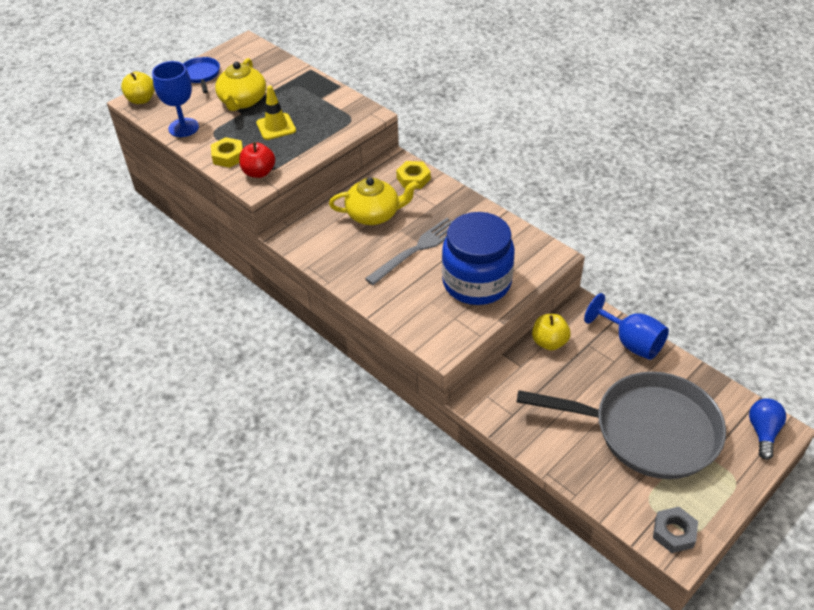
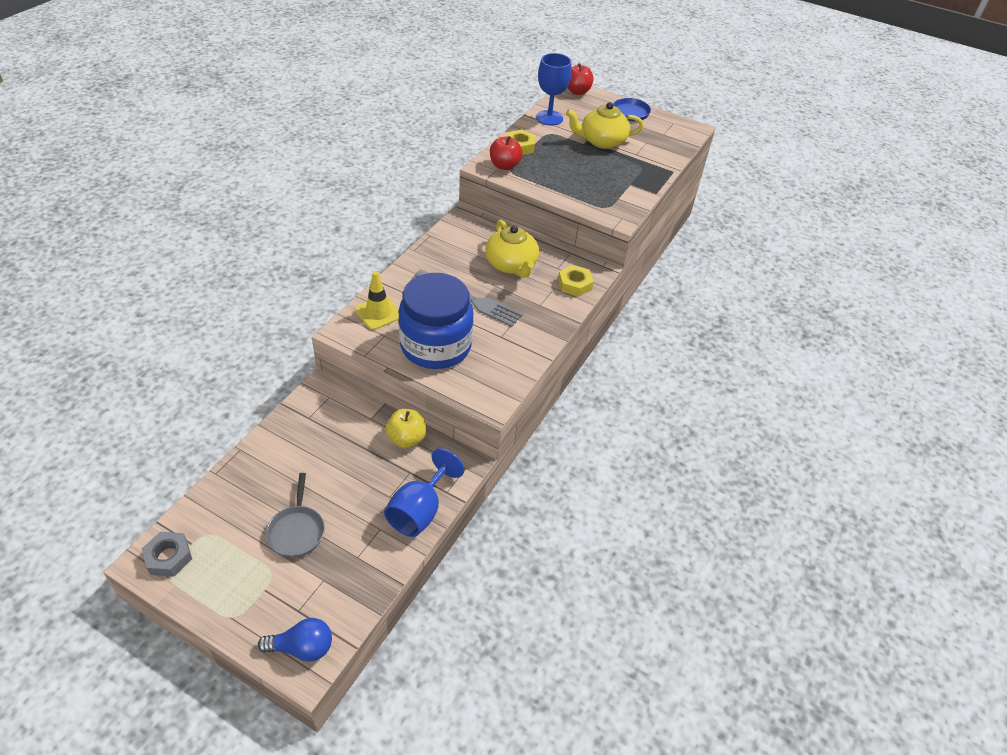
camera: 70 degrees right, 0 degrees up
(141, 100) = (577, 91): yellow apple -> red apple
(276, 127) = (573, 165): yellow traffic cone -> yellow traffic cone (378, 313)
(648, 430) = (297, 531): grey pan -> grey pan, size x0.43

